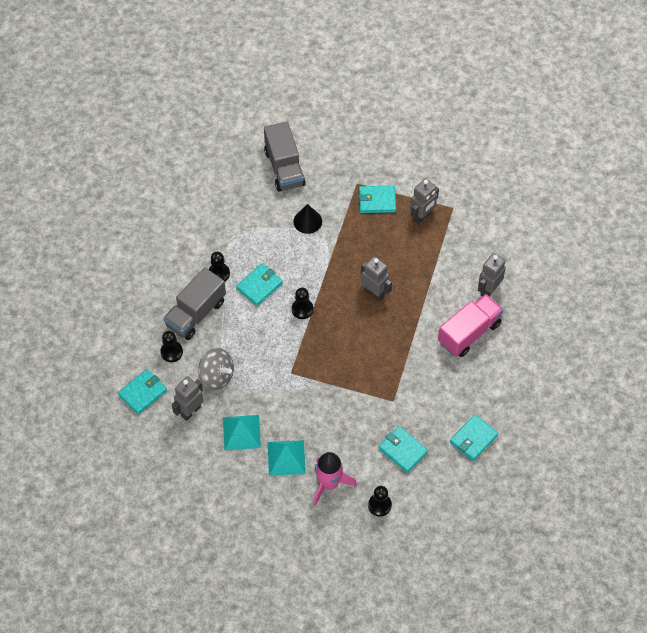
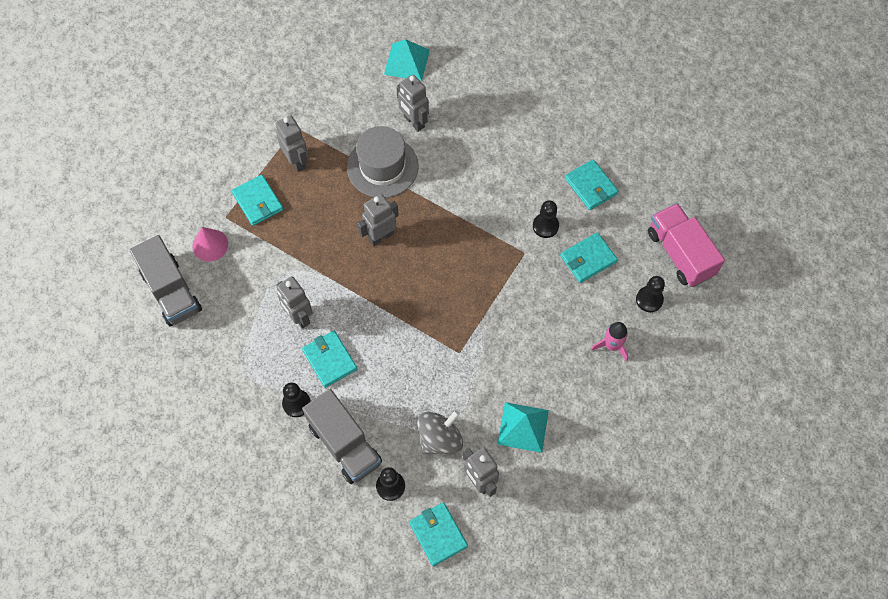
camera: 75 degrees left, 5 degrees up
(284, 168) = (171, 291): grey truck -> grey truck turned 60 degrees clockwise
(286, 457) = (568, 384): turquoise pyramid -> turquoise pyramid (407, 62)
(288, 256) = (299, 317): none -> grey robot
(302, 309) = (377, 319): black pawn -> black pawn (545, 226)
(307, 221) = (258, 283): black cone -> none
(329, 484) = (611, 346): pink rocket -> pink rocket, size x0.67
(330, 180) = (210, 245): none -> pink cone
(377, 201) = (258, 201): turquoise wallet -> turquoise wallet turned 45 degrees counterclockwise
(438, 278) = (382, 167): none -> grey hat
(469, 333) = (461, 155): pink truck -> pink truck (680, 253)

